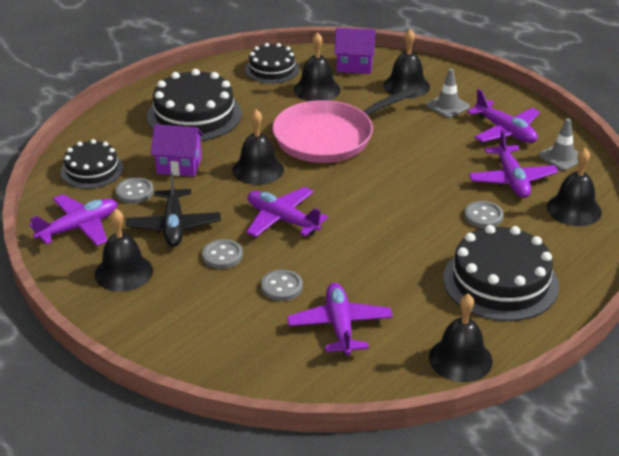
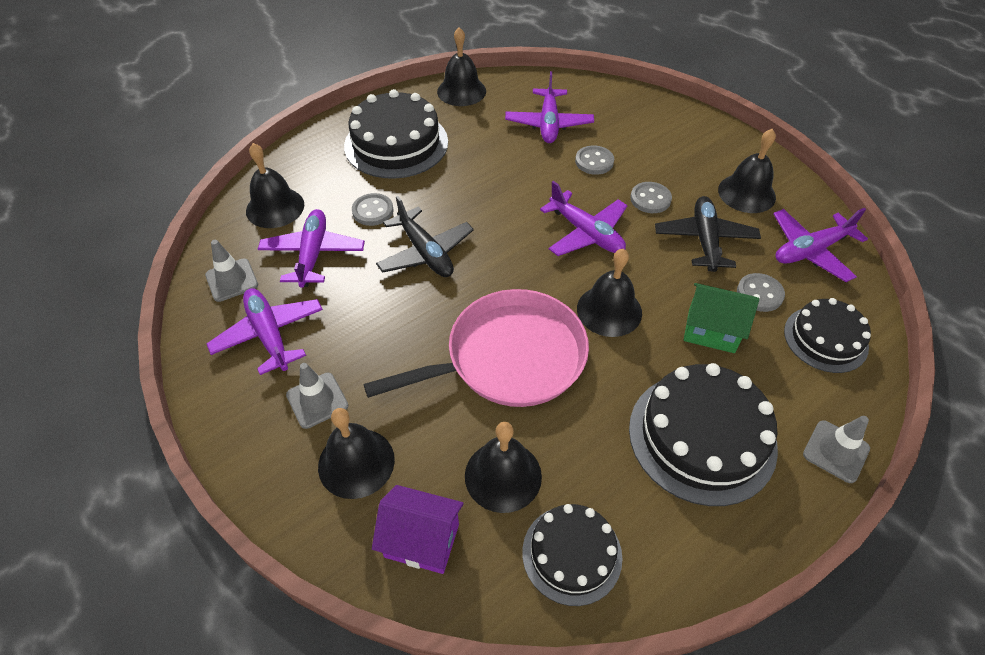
camera: 170 degrees left, 15 degrees up
(109, 117) = (836, 451): none -> grey traffic cone
(179, 166) = (711, 330): purple house -> green house
(419, 190) = (425, 252): none -> black plane

